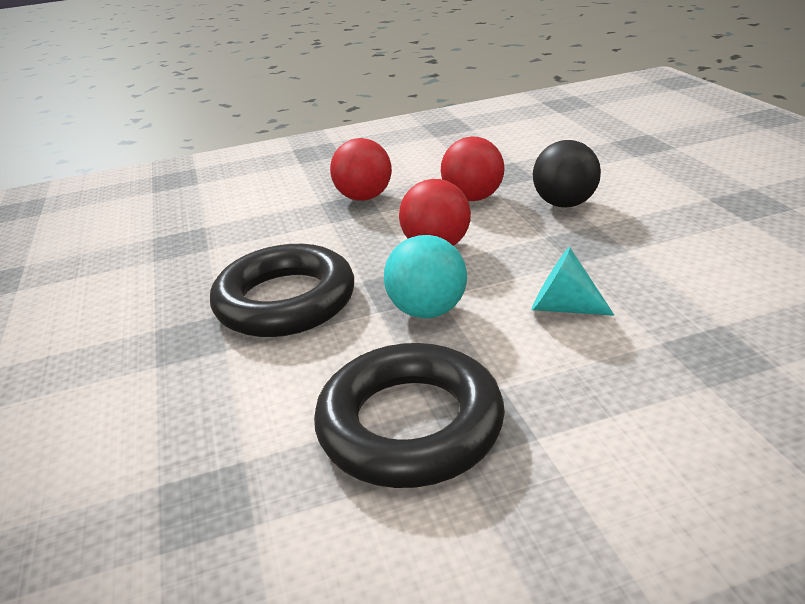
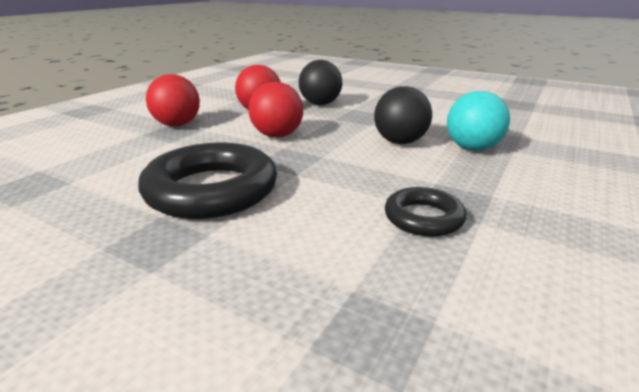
camera: 45 degrees left, 5 degrees down
(410, 425) = (423, 218): black ring -> black ring, size x0.53
(427, 310) = (329, 164): turquoise ball -> turquoise ball (472, 148)
(562, 307) = (400, 142): turquoise cone -> black ball

